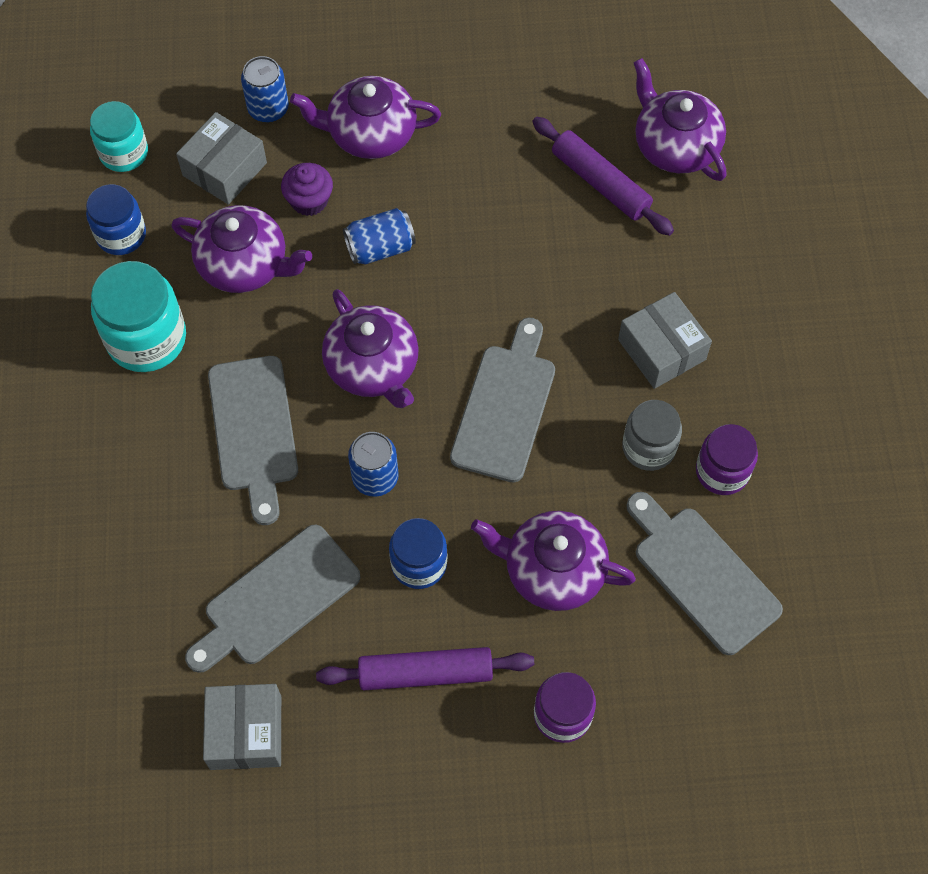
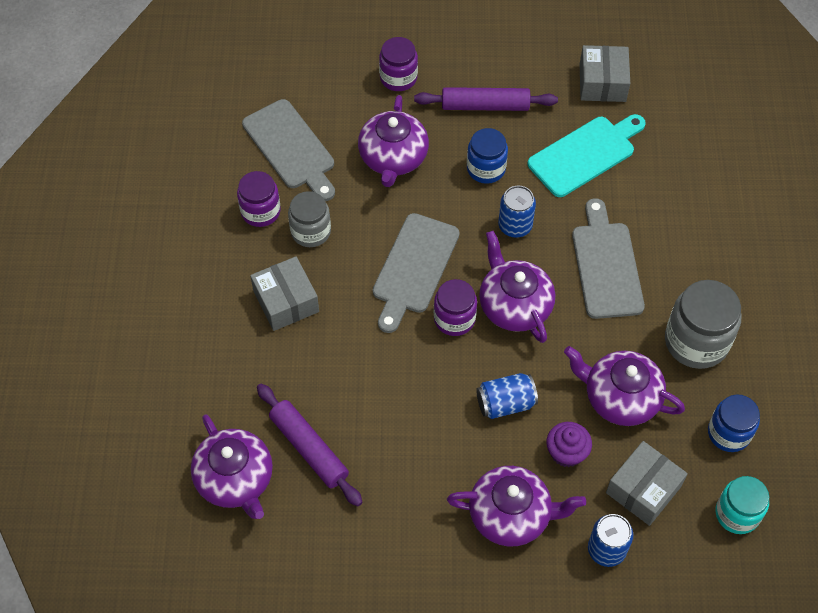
camera: 175 degrees left, 5 degrees down
(146, 338) = (696, 341): turquoise jar -> grey jar
(276, 599) = (585, 154): grey cutting board -> turquoise cutting board
(447, 344) = (454, 319): none -> purple jar
(553, 570) = (393, 158): purple teapot -> purple teapot turned 75 degrees clockwise

